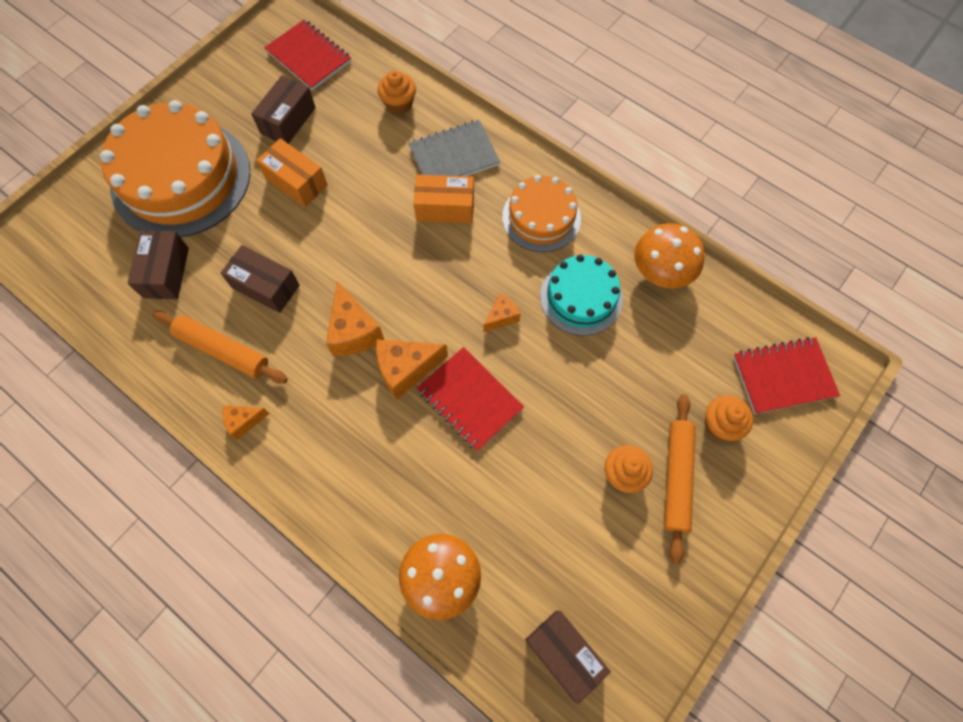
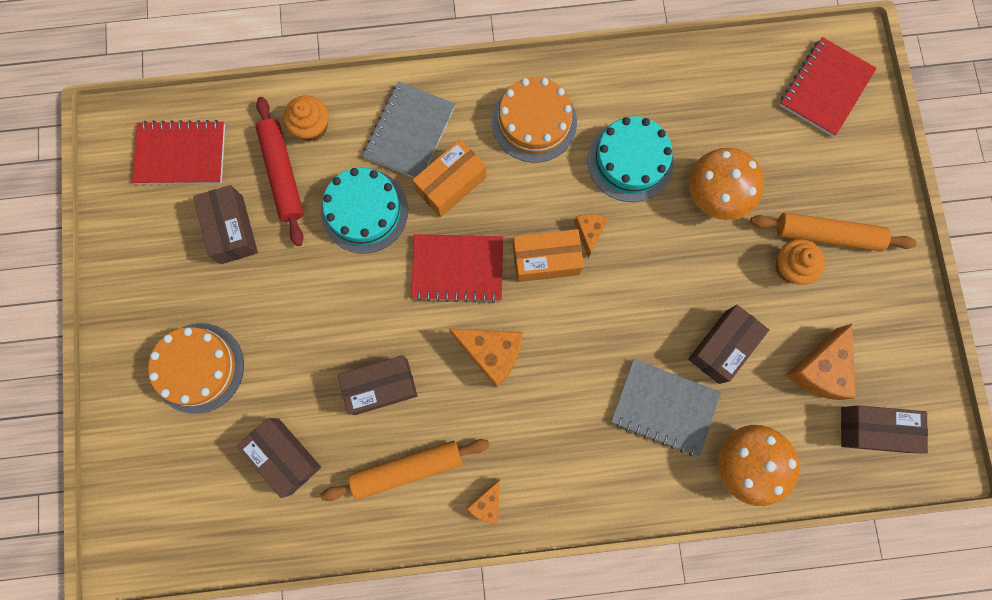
camera: 45 degrees left, 10 degrees up
(181, 178) = (198, 368): orange cake -> orange cake, size x0.56
(296, 182) = (303, 277): orange box -> orange box (546, 260)
(352, 115) = (282, 174): none -> red rolling pin
(375, 177) = (364, 211): none -> turquoise cake
(406, 369) = (563, 343): orange cheese -> orange cheese (819, 369)
(426, 478) = (664, 407): none -> grey notebook
(470, 399) = (633, 319): red notebook -> red notebook (457, 269)
(512, 479) = (722, 347): none -> brown box
(662, 270) = (666, 82): orange mushroom -> orange mushroom (716, 194)
(677, 478) = (827, 235): orange rolling pin -> orange rolling pin turned 45 degrees counterclockwise
(720, 424) = (818, 166): orange cupcake -> none

